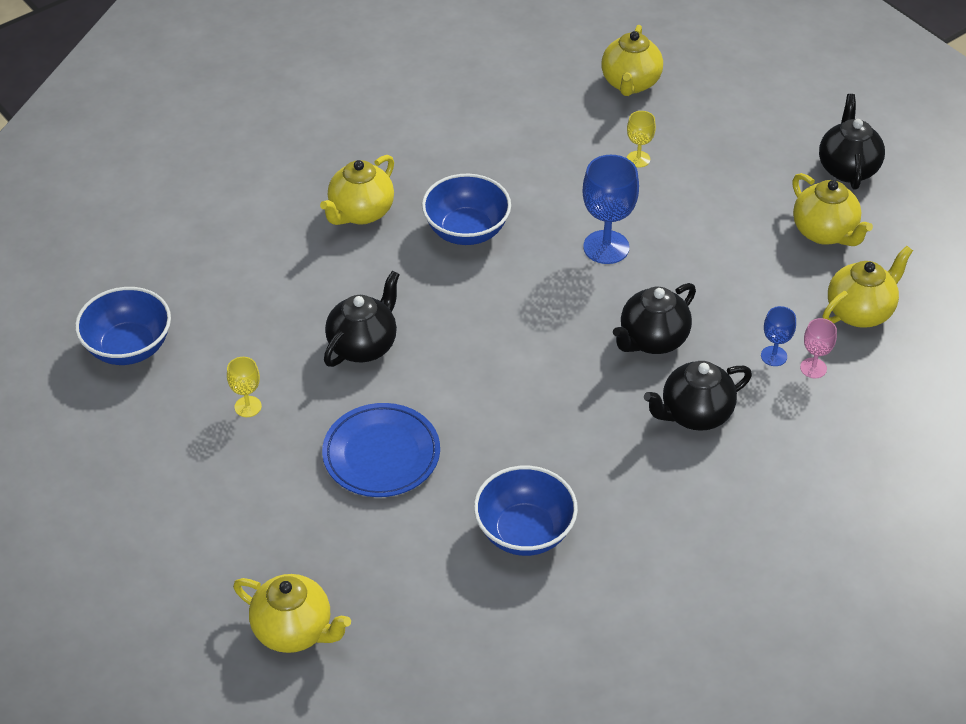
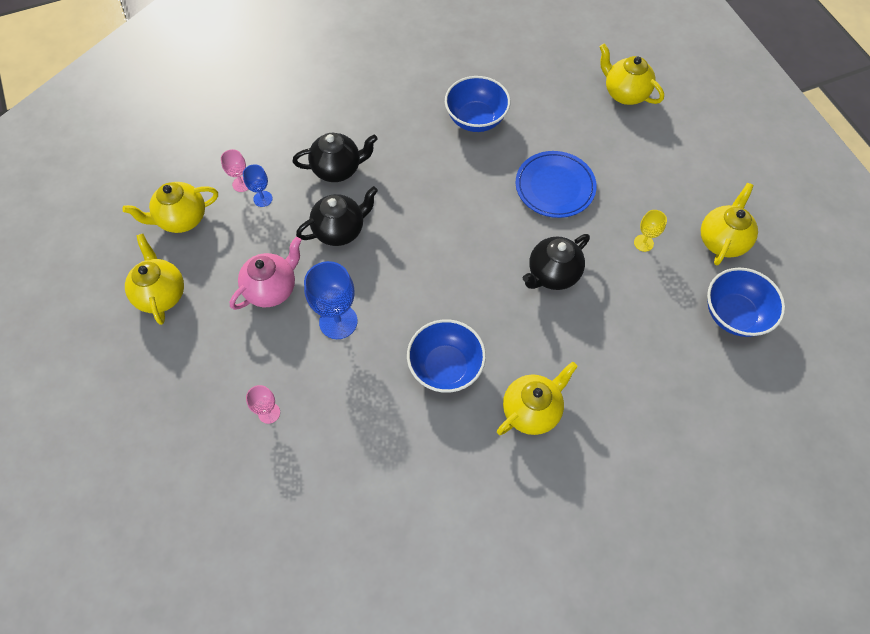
camera: 165 degrees left, 15 degrees up
(630, 84) = (230, 518): yellow teapot -> yellow teapot (721, 240)
(638, 159) = (269, 413): yellow goblet -> pink goblet
(700, 263) = (272, 289): none -> pink teapot
(847, 168) = (100, 356): black teapot -> none

